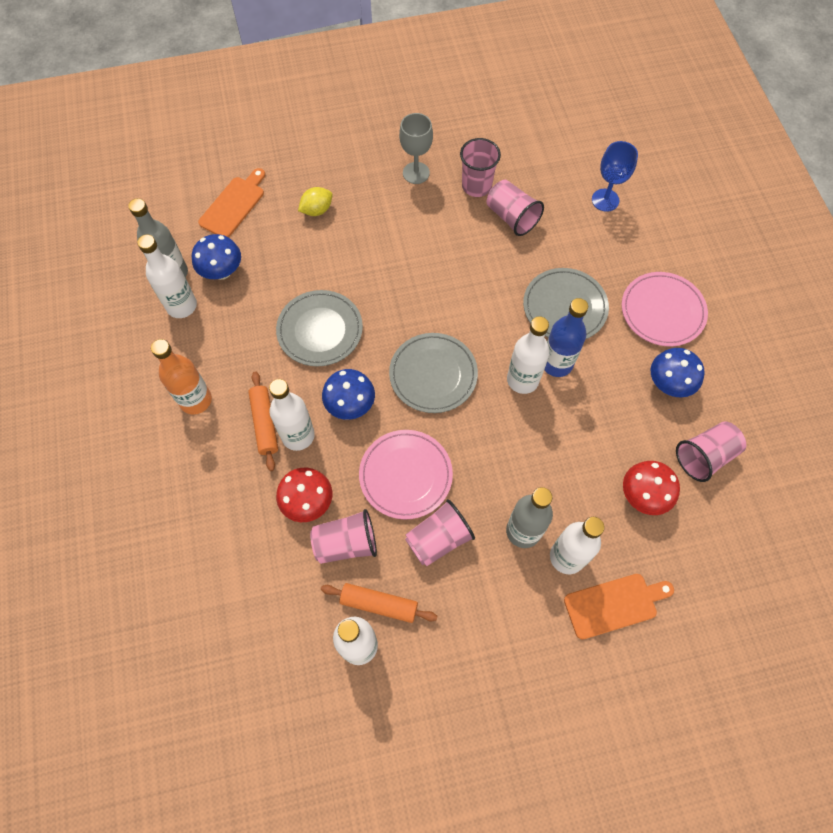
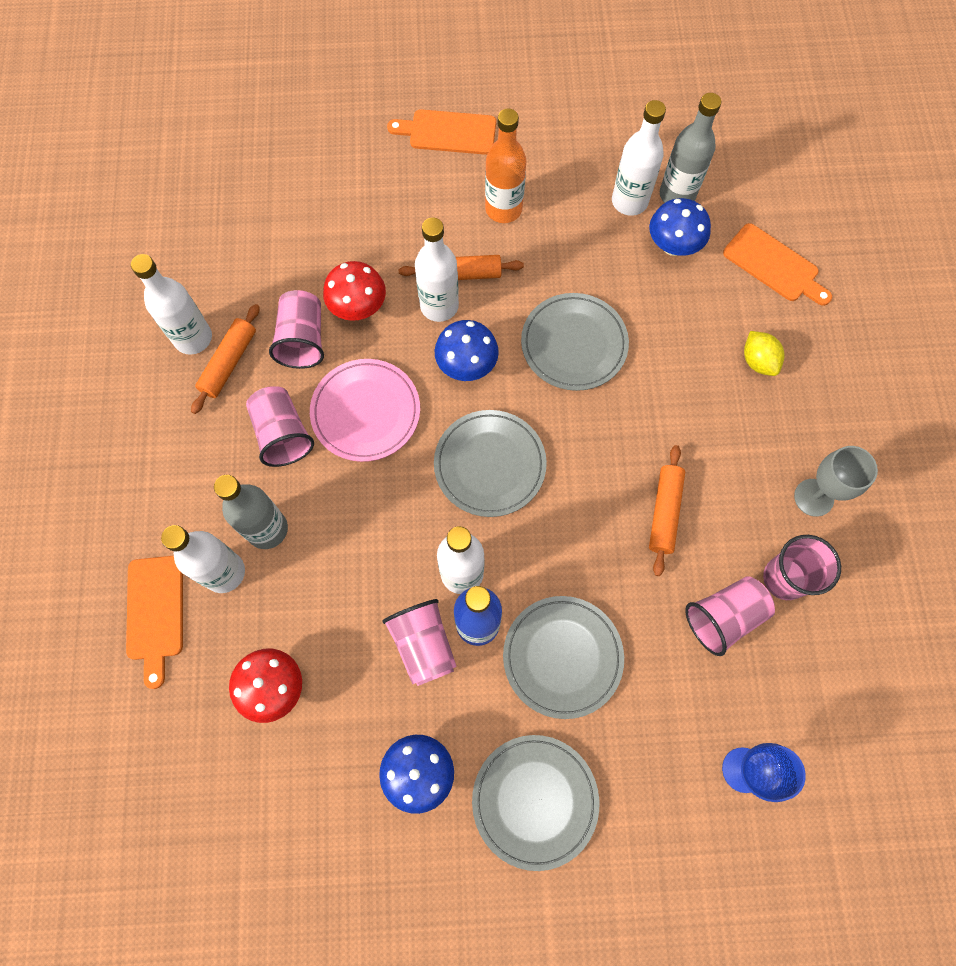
camera: 100 degrees right, 5 degrees up
(113, 460) = (448, 132): none -> orange cutting board
(446, 257) = (664, 512): none -> orange rolling pin
(662, 311) = (535, 800): pink plate -> grey plate
(704, 456) = (305, 788): pink cup -> pink cup (423, 645)

